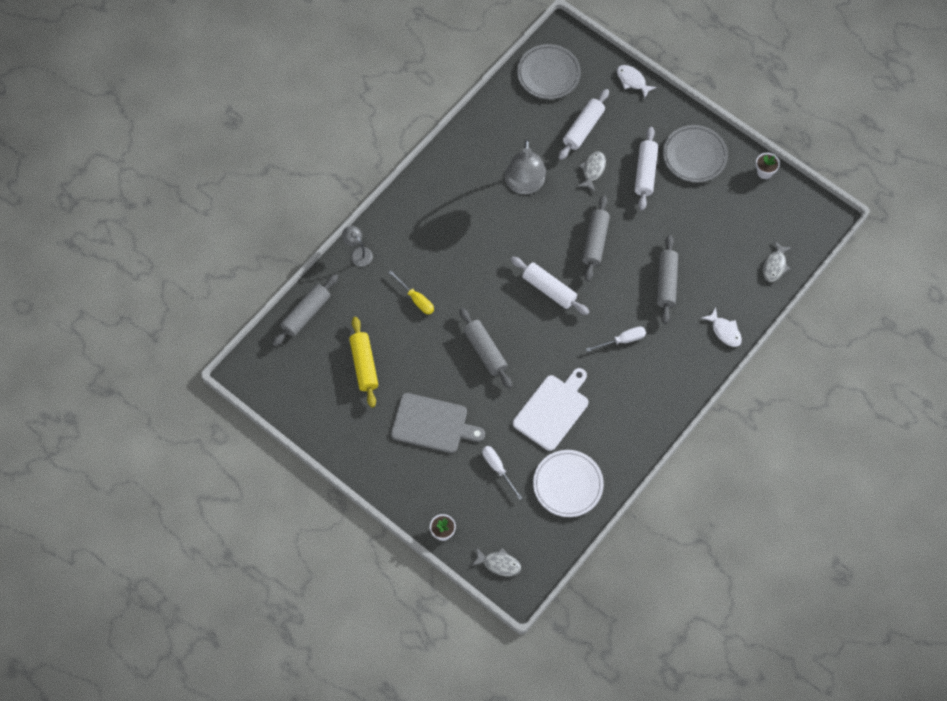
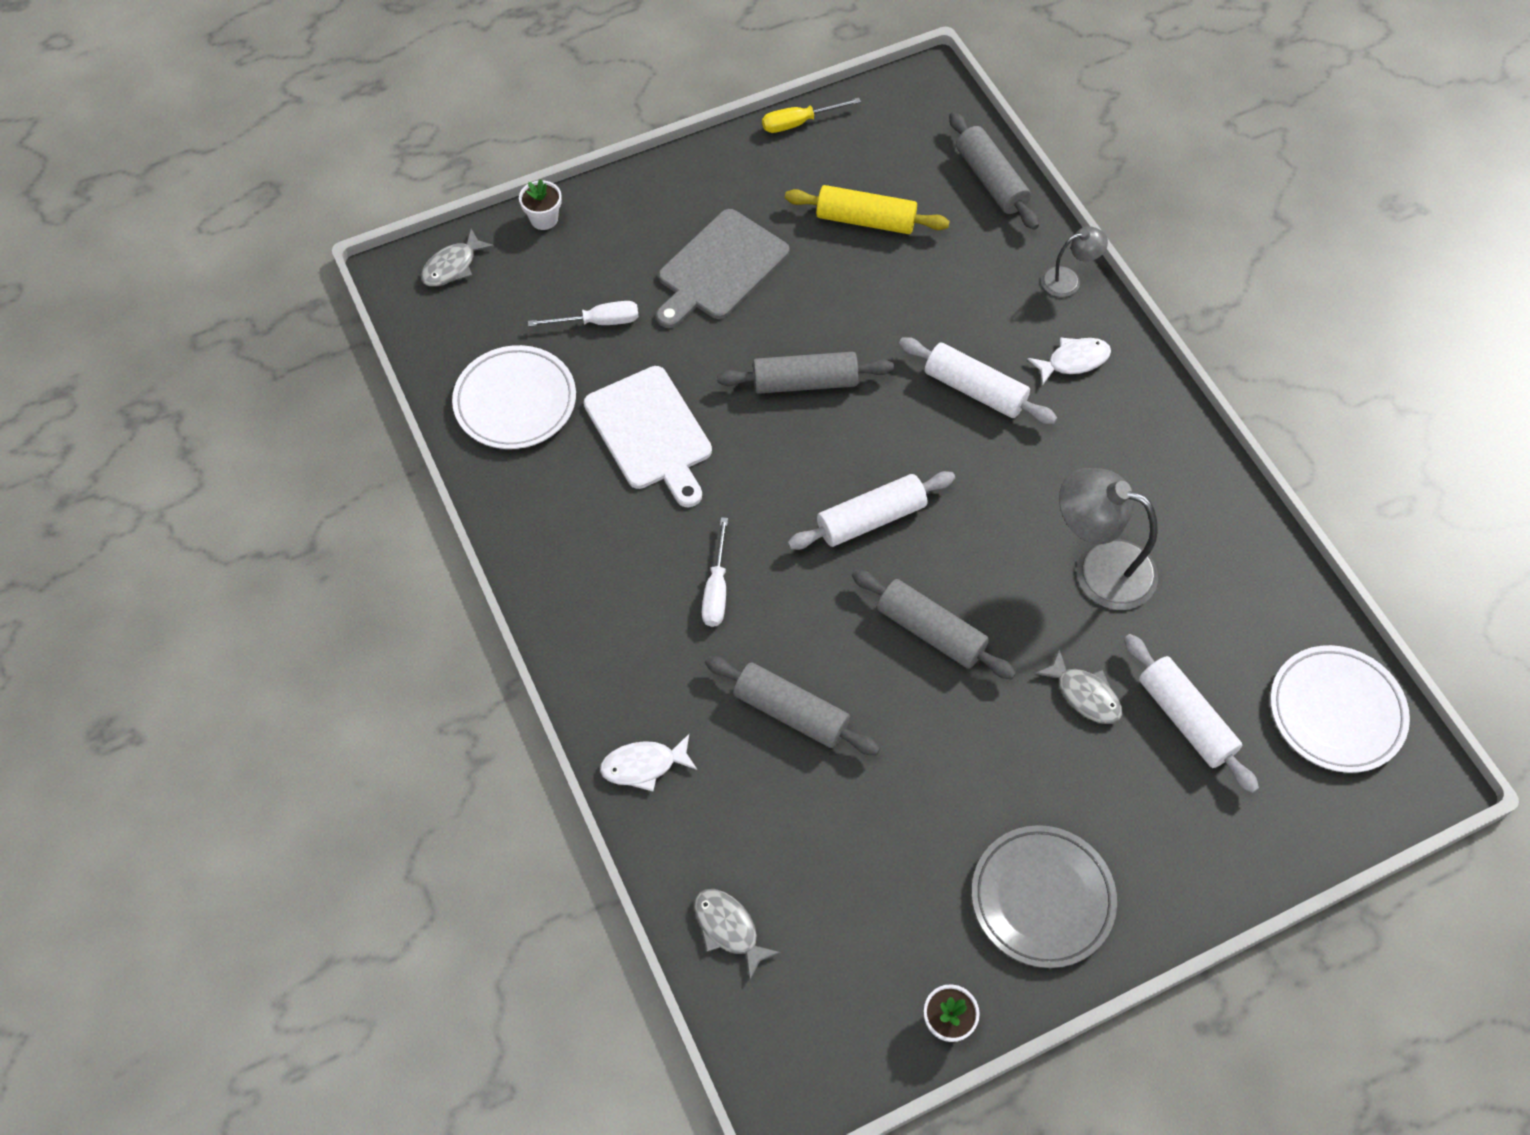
camera: 115 degrees right, 5 degrees down
(416, 299) = (946, 325): yellow screwdriver -> yellow screwdriver (798, 123)
(548, 74) = (1336, 712): grey plate -> white plate
(632, 81) = (1267, 862): white fish -> white fish (1073, 361)
(645, 172) = (1041, 786): white rolling pin -> white rolling pin (974, 390)

